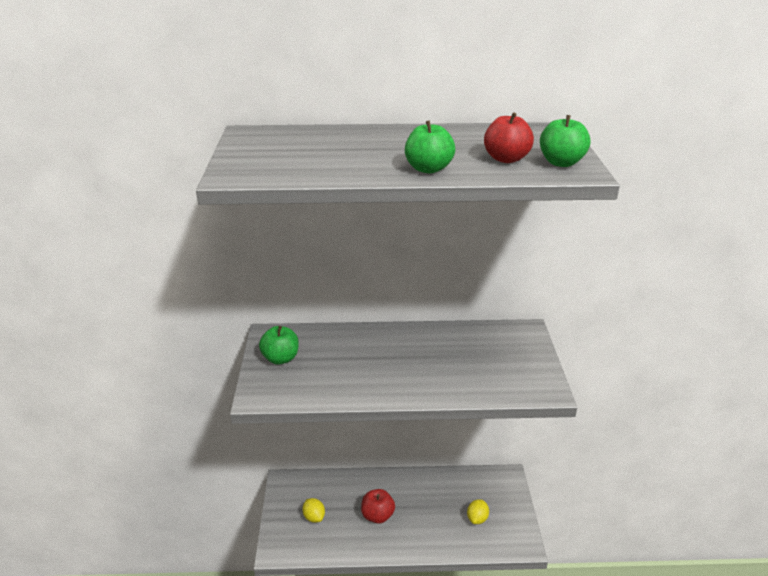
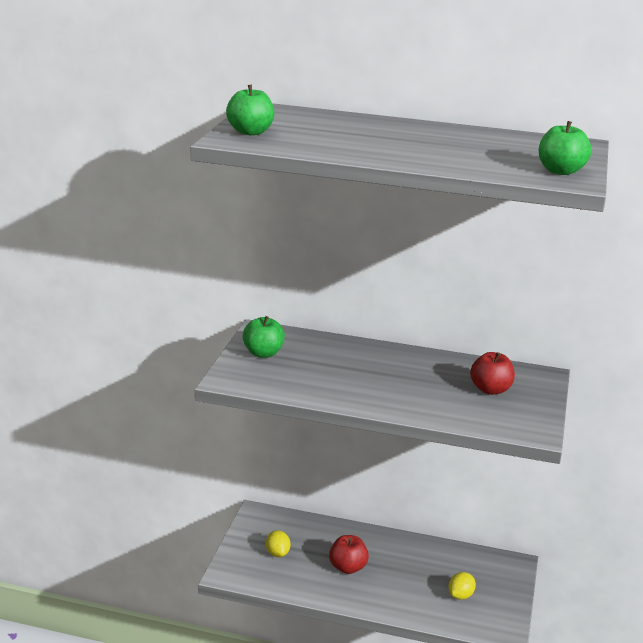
camera: 15 degrees right, 5 degrees down
(428, 169) = (419, 158): green apple -> green apple (250, 132)
(506, 159) = (505, 161): red apple -> red apple (490, 389)

